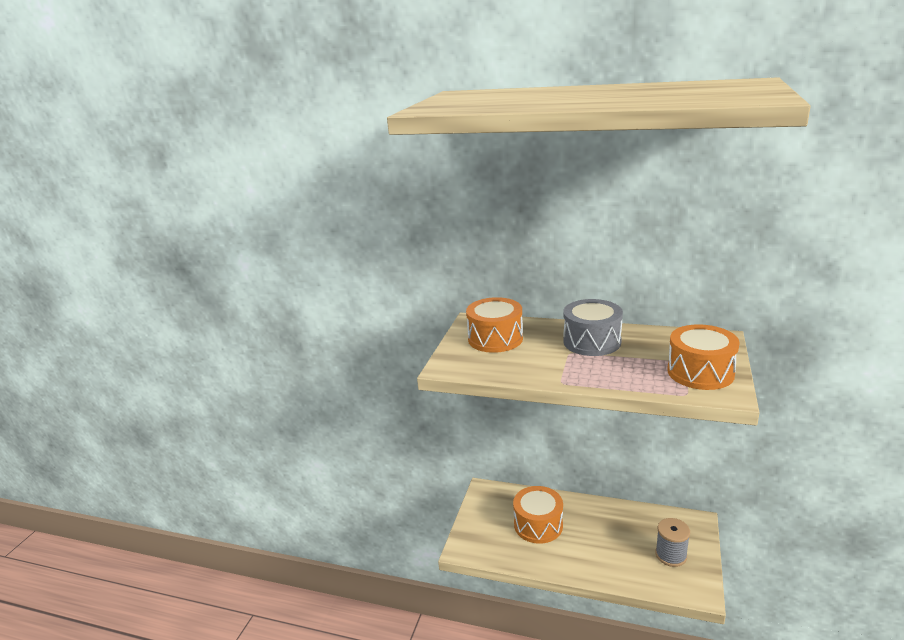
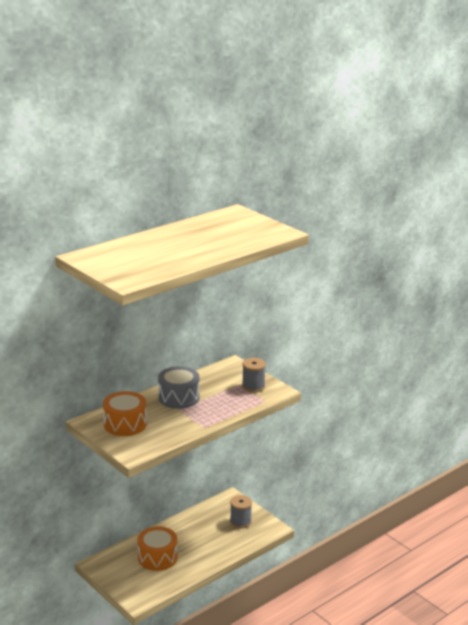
camera: 60 degrees left, 0 degrees up
(700, 372) = (253, 387): orange drum -> grey spool

